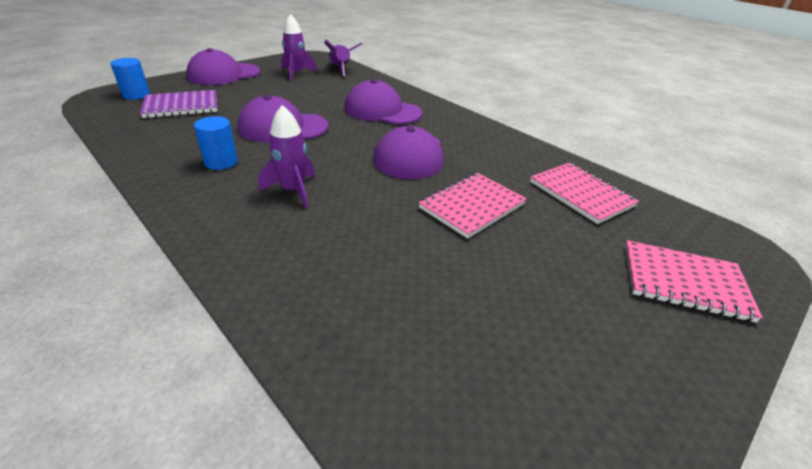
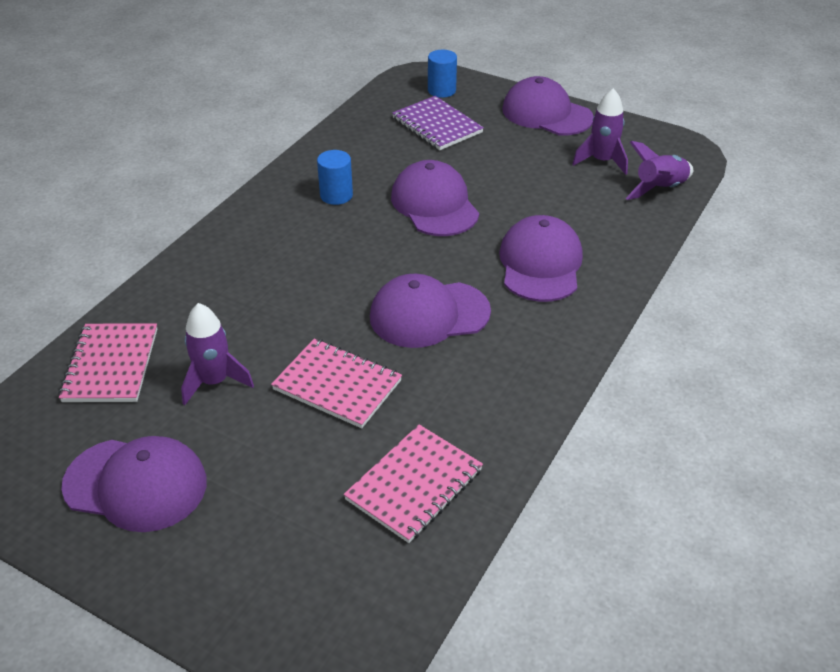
camera: 75 degrees right, 5 degrees up
(293, 190) = (307, 255): purple rocket -> purple rocket (214, 382)
(583, 353) = (136, 484): none -> purple cap
(684, 282) = (258, 577): pink notebook -> pink notebook (111, 365)

